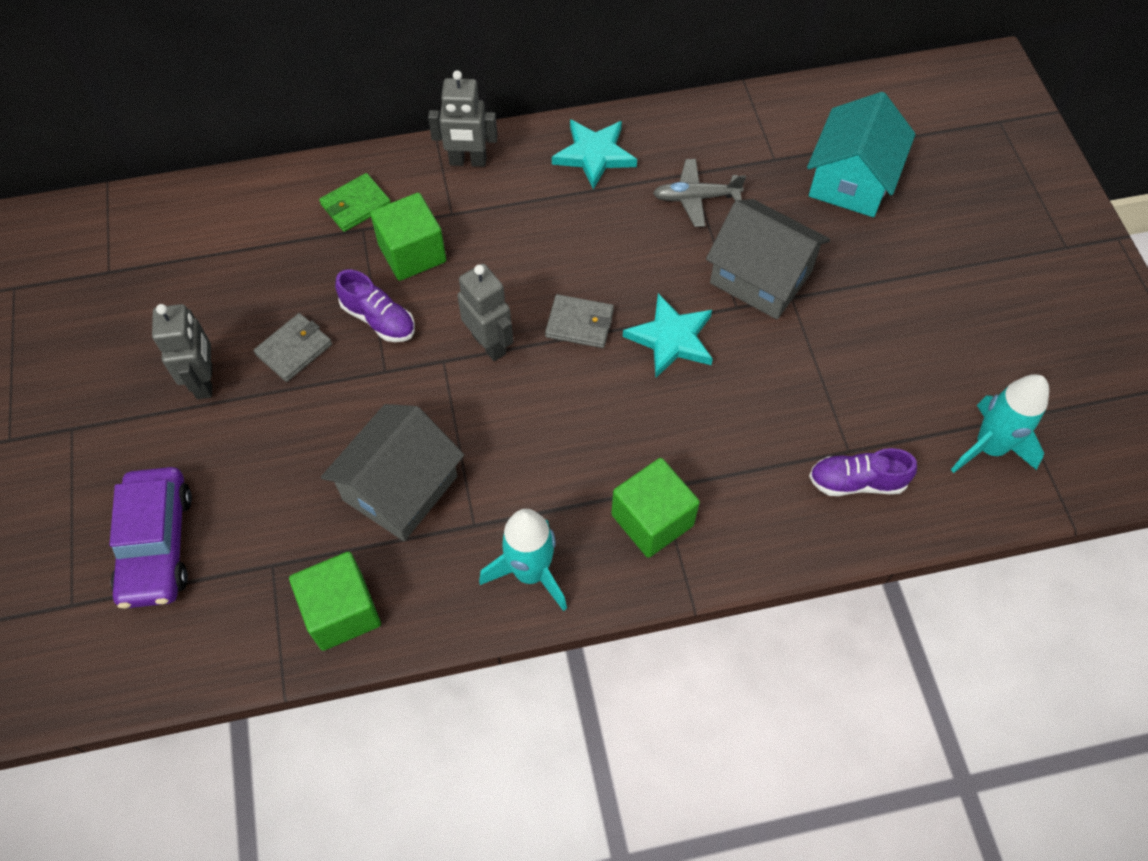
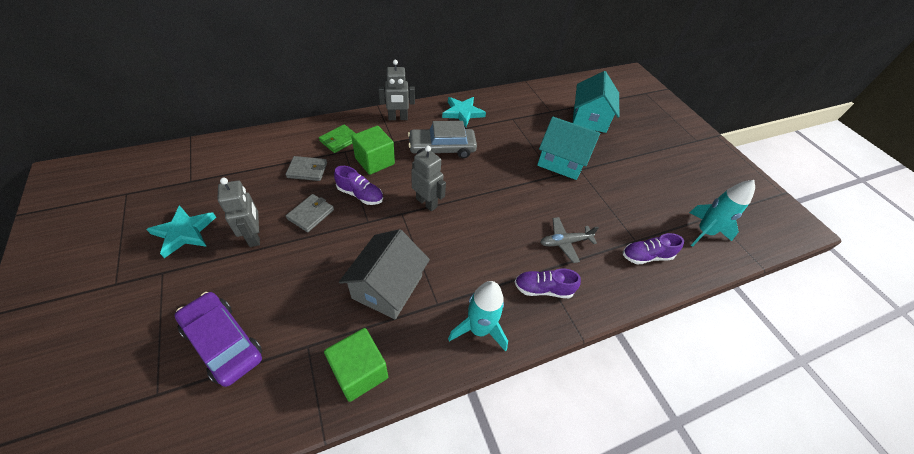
camera: 15 degrees left, 10 degrees down
(157, 544) = (223, 342): purple car -> purple car turned 150 degrees clockwise
(538, 234) = (442, 149): none -> grey car
(579, 323) = (474, 189): grey wallet -> grey wallet (307, 170)
(652, 520) = (543, 289): green cube -> purple shoe
(671, 339) = (525, 193): turquoise star -> turquoise star (184, 232)
(695, 198) = (518, 129): grey plane -> grey plane (564, 242)
(761, 277) = (561, 161): grey house -> turquoise house

